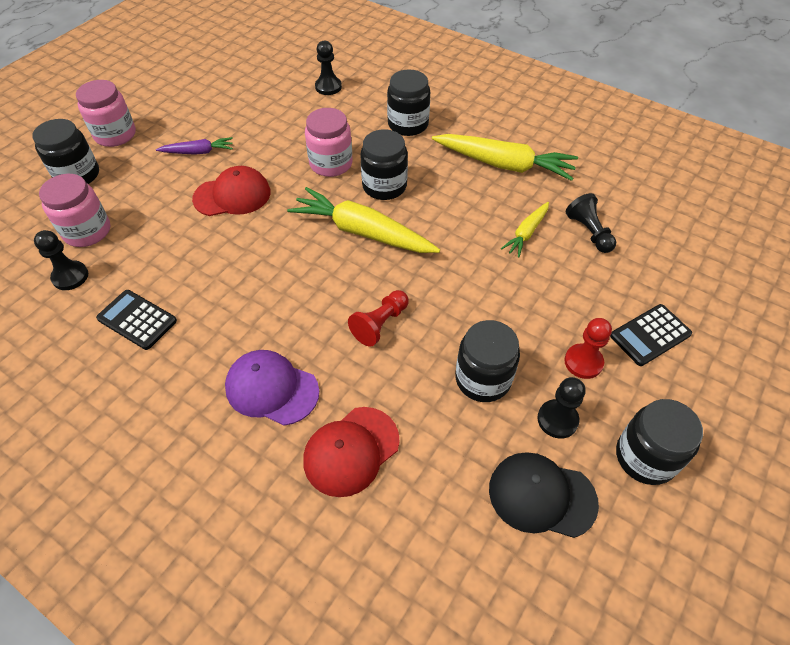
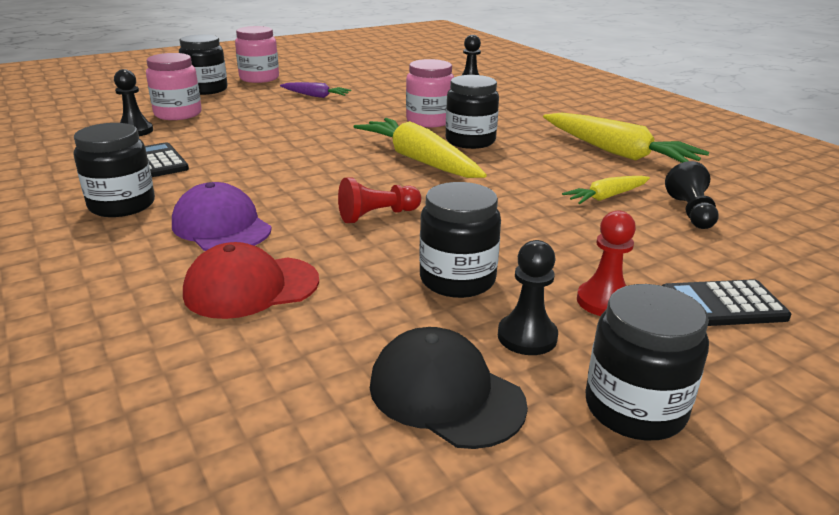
camera: 25 degrees right, 25 degrees down
(232, 195) = (318, 120): red cap -> none
(408, 124) = (530, 114): black jar -> black jar (122, 205)

